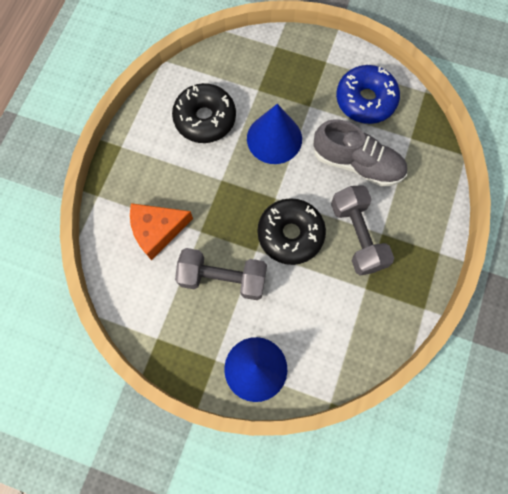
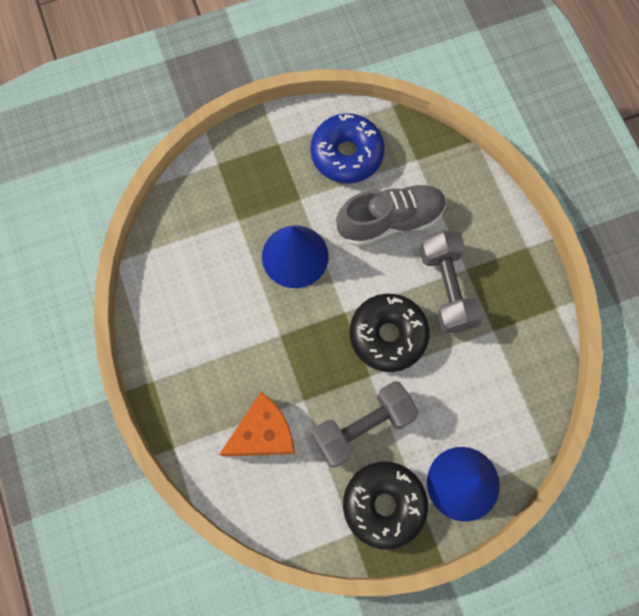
camera: 40 degrees left, 0 degrees up
(157, 230) = (263, 433): orange cheese -> orange cheese turned 150 degrees counterclockwise
(205, 119) = (212, 288): black donut -> black donut (384, 505)
(357, 236) = (447, 288): grey dumbbell -> grey dumbbell turned 45 degrees clockwise

